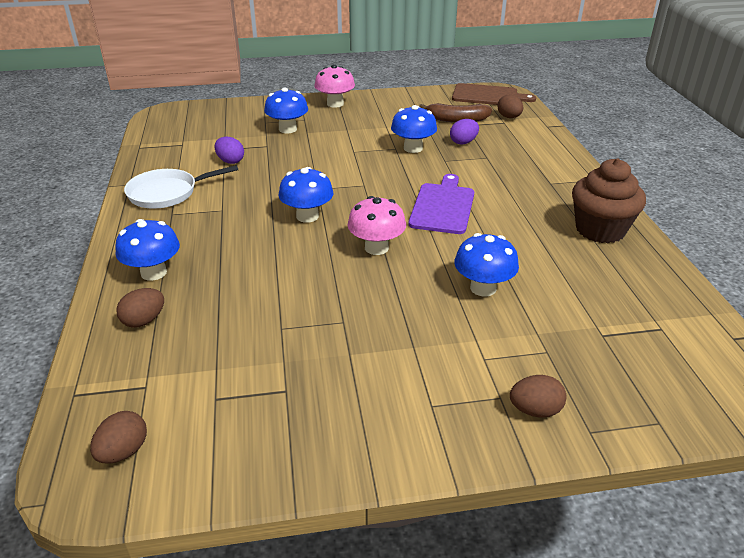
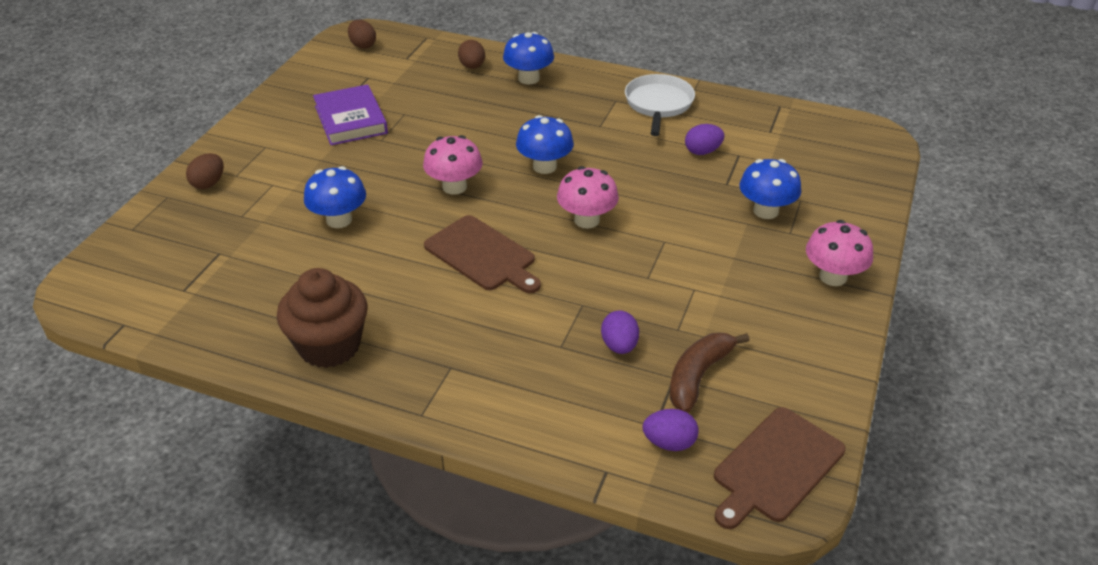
camera: 120 degrees right, 5 degrees up
(323, 363) = (350, 120): none -> purple book
(359, 181) = (586, 220): none -> pink mushroom
(413, 148) = (636, 292): blue mushroom -> none
(443, 206) = (482, 255): purple cutting board -> brown cutting board
(509, 117) = (669, 443): brown egg -> purple egg

